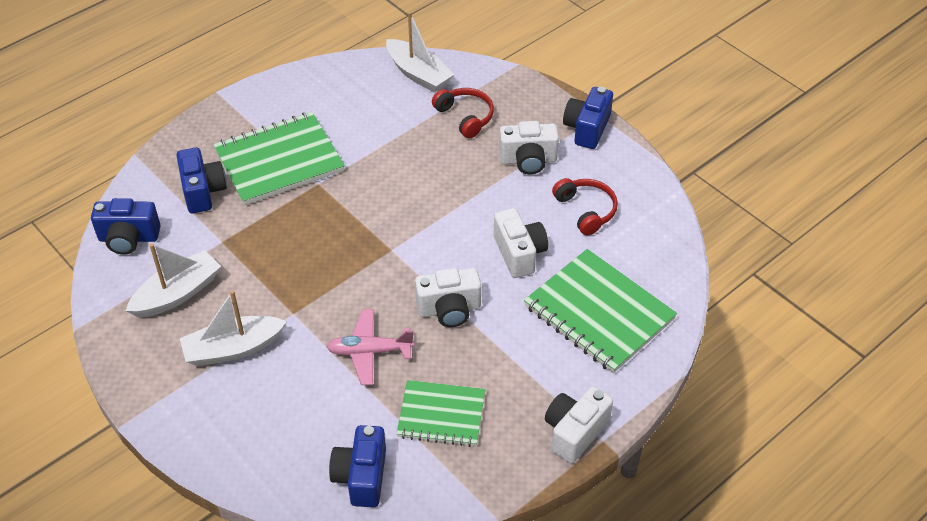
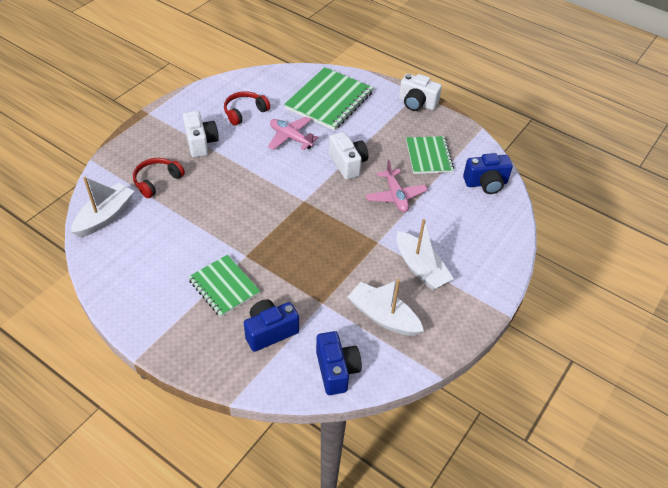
camera: 105 degrees left, 0 degrees up
(279, 161) = (224, 286): green notebook -> green notebook, size x0.63
(519, 253) = (290, 138): white camera -> pink plane
(587, 129) = (164, 118): blue camera -> none

